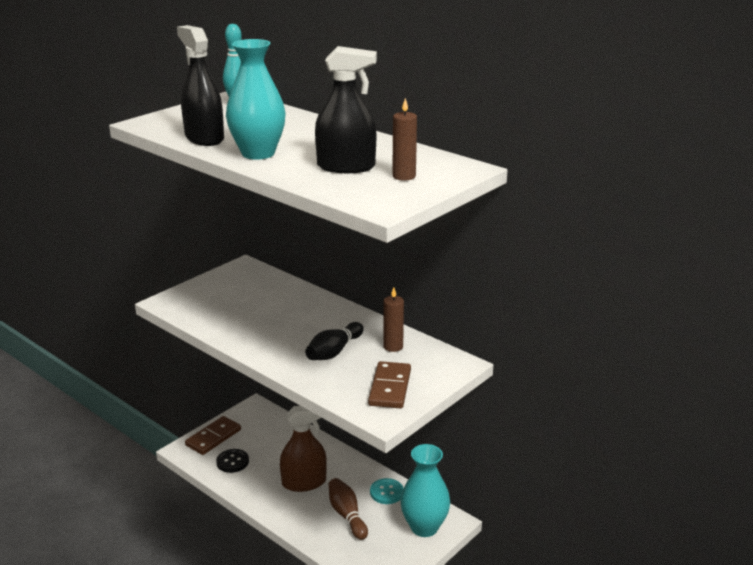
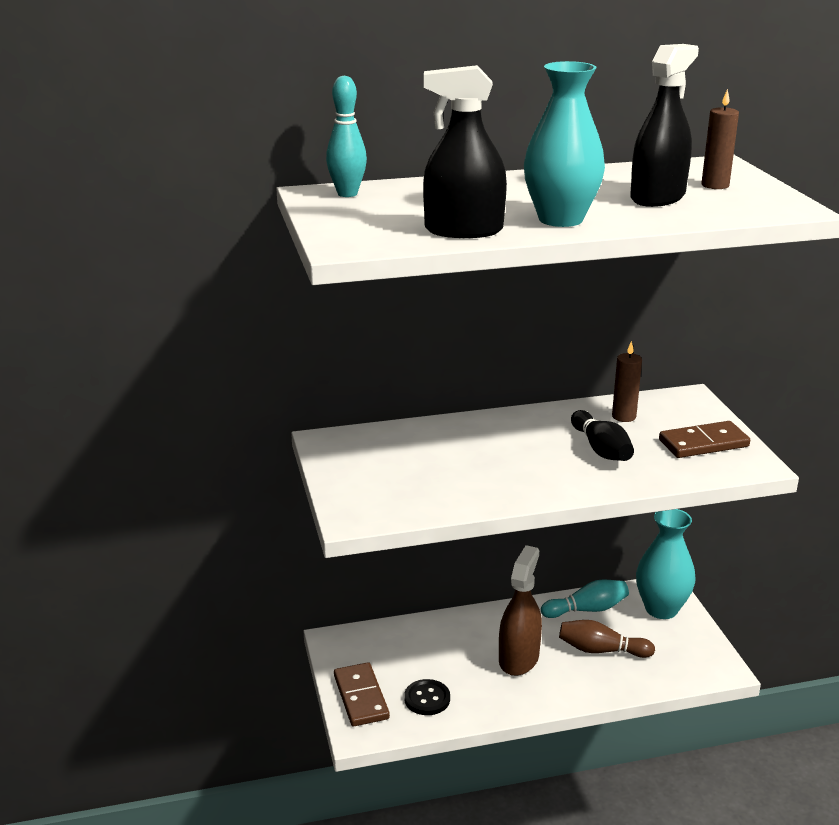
camera: 55 degrees left, 0 degrees up
(386, 492) = (587, 609): turquoise button -> turquoise bowling pin
(390, 387) = (703, 443): brown domino -> brown domino turned 60 degrees counterclockwise

